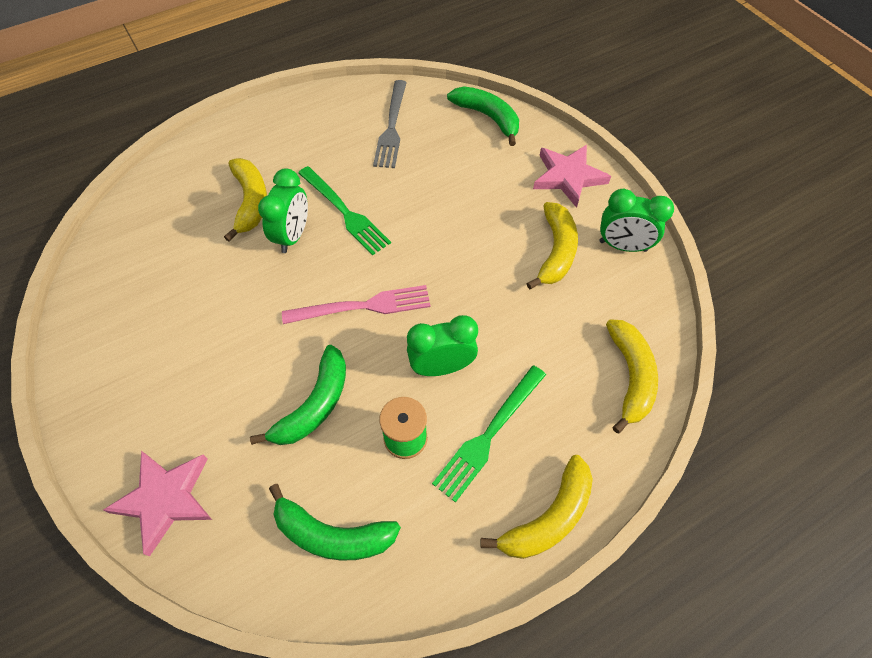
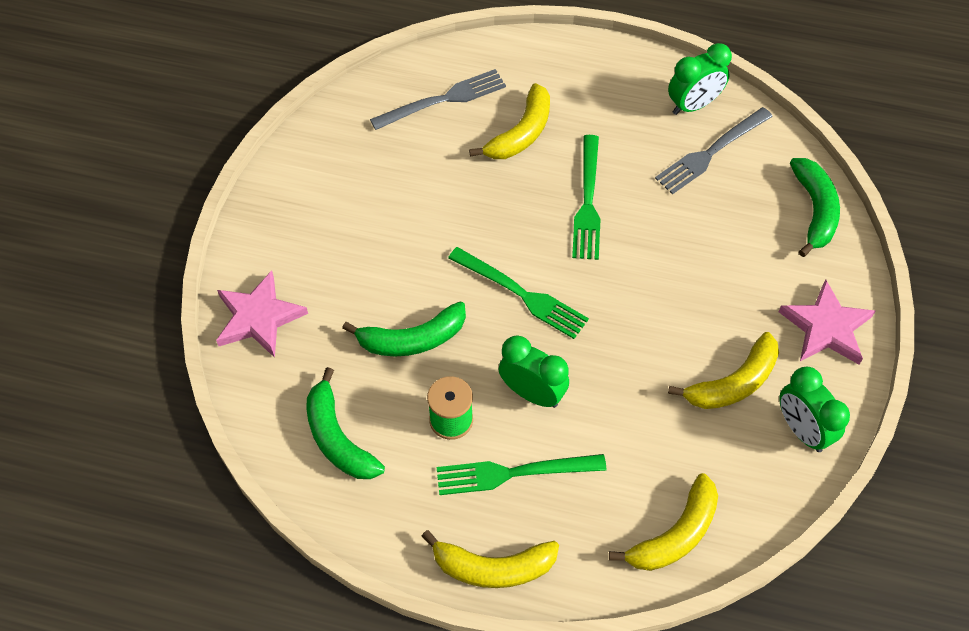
camera: 45 degrees right, 0 degrees up
(167, 219) = (444, 99): none -> grey fork
(293, 236) = (526, 190): green clock -> green clock (693, 105)
(364, 306) = (523, 295): pink fork -> green fork

